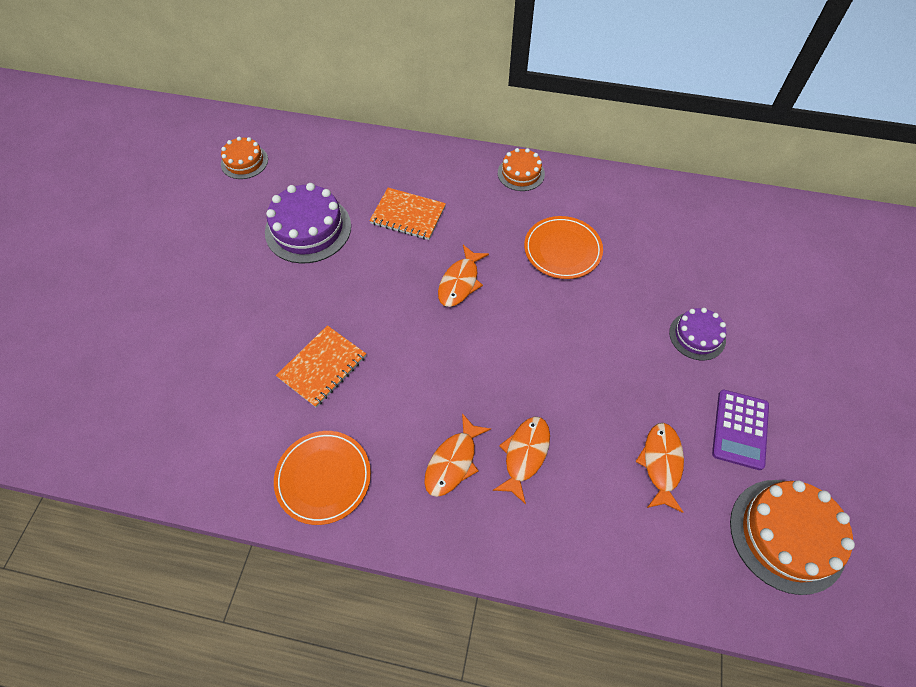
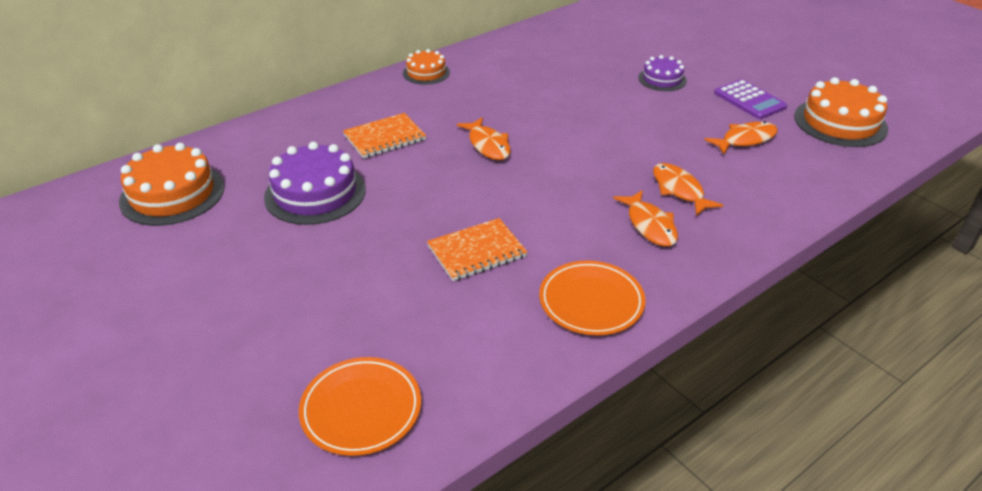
camera: 50 degrees left, 20 degrees down
(244, 162) = (172, 194): orange cake -> orange cake, size x1.71
(322, 367) = (476, 251): orange notebook -> orange notebook turned 75 degrees clockwise
(562, 250) = (522, 91): orange plate -> orange plate (361, 409)
(661, 463) = (745, 139): orange fish -> orange fish turned 105 degrees clockwise

